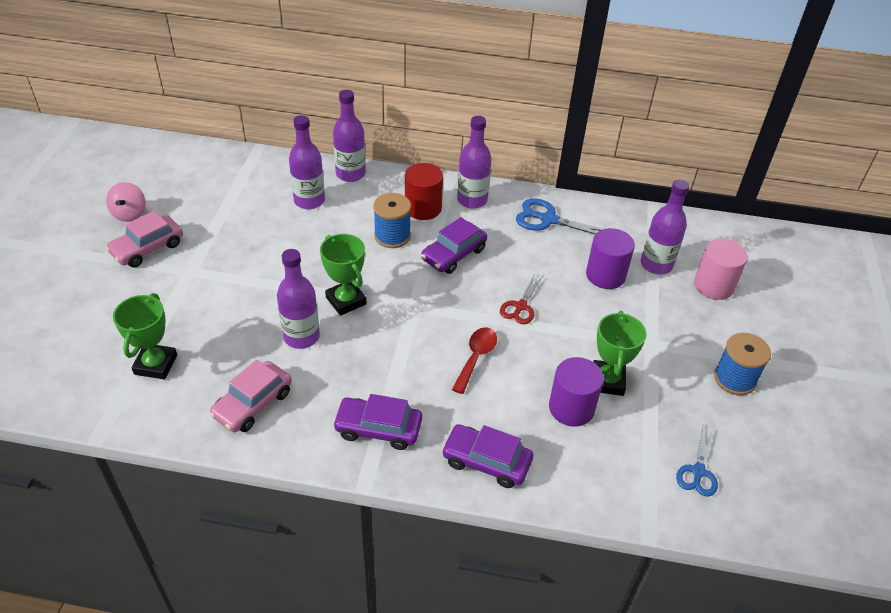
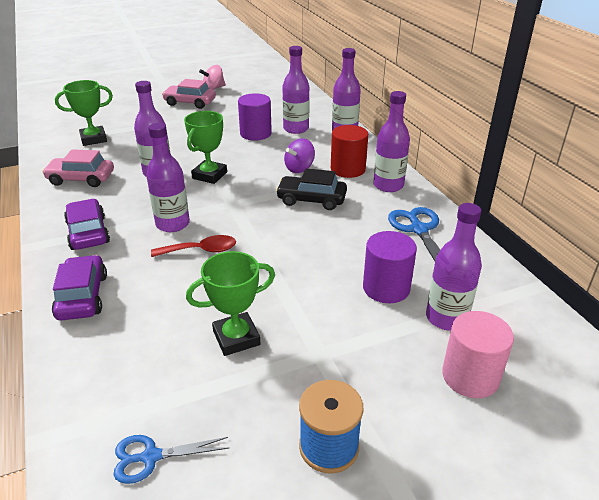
camera: 60 degrees right, 10 degrees down
(392, 236) = (299, 168): blue spool -> purple spinning top
(416, 361) = (172, 224): none -> purple bottle
(453, 254) = (311, 199): purple car -> black car
(520, 306) = (286, 252): red scissors -> none
(571, 408) = (181, 325): purple cylinder -> purple cylinder (255, 134)

